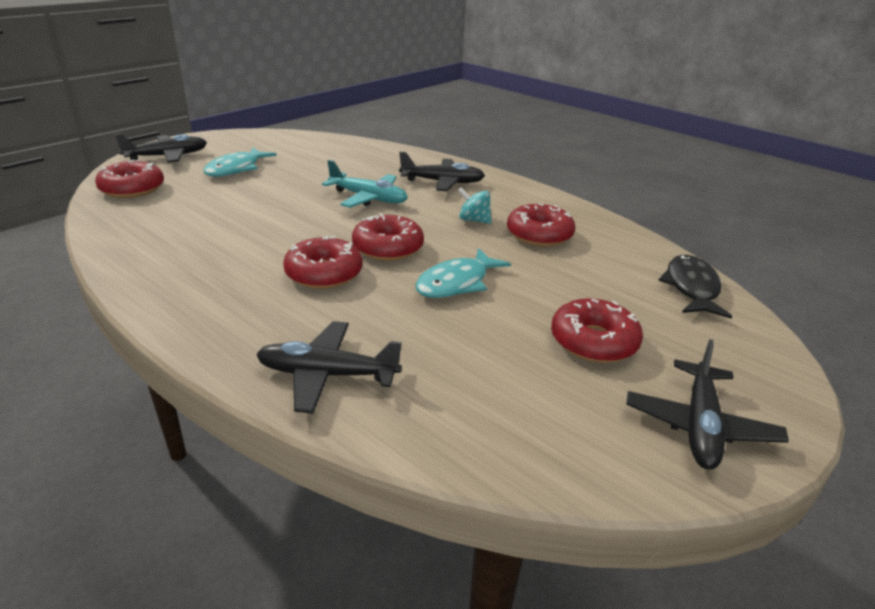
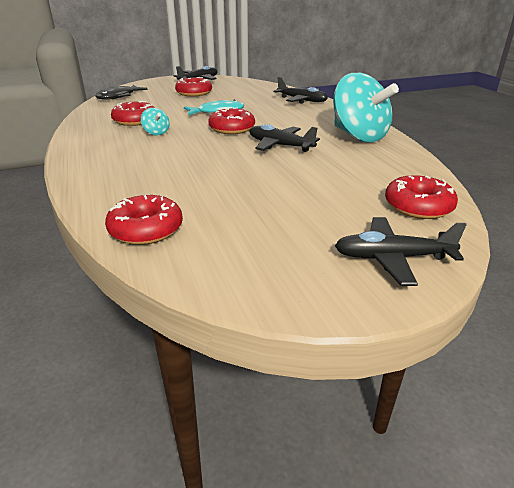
camera: 150 degrees left, 0 degrees up
(184, 271) = (358, 136): none -> turquoise spinning top
(236, 169) = (303, 214): turquoise fish -> none
(324, 273) = (280, 124): red donut -> red donut (146, 229)
(368, 198) = (204, 158): turquoise plane -> none
(442, 182) = (124, 161): black plane -> black plane (280, 146)

